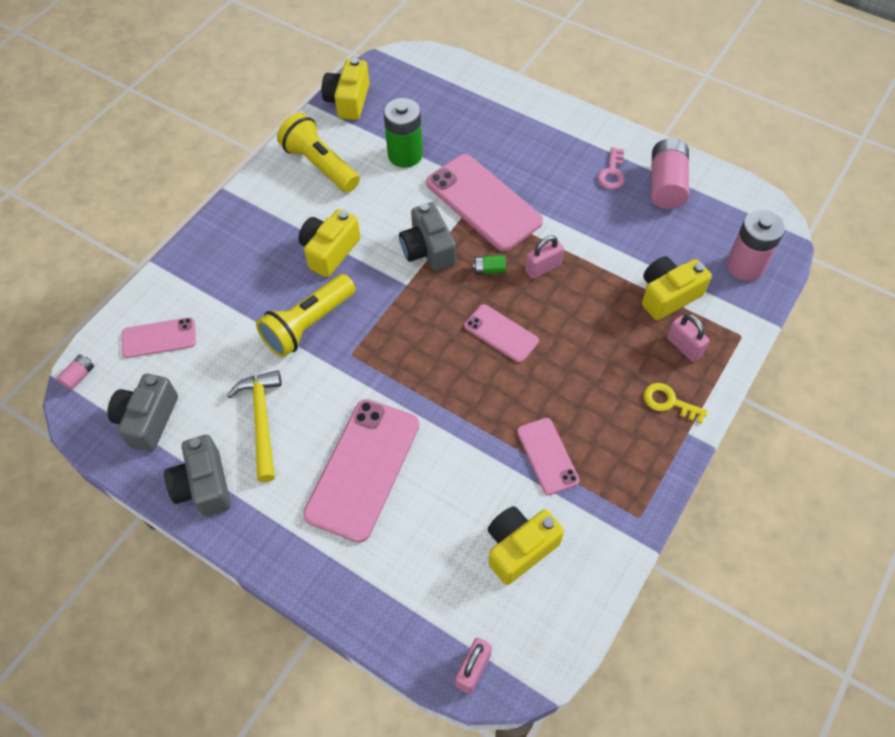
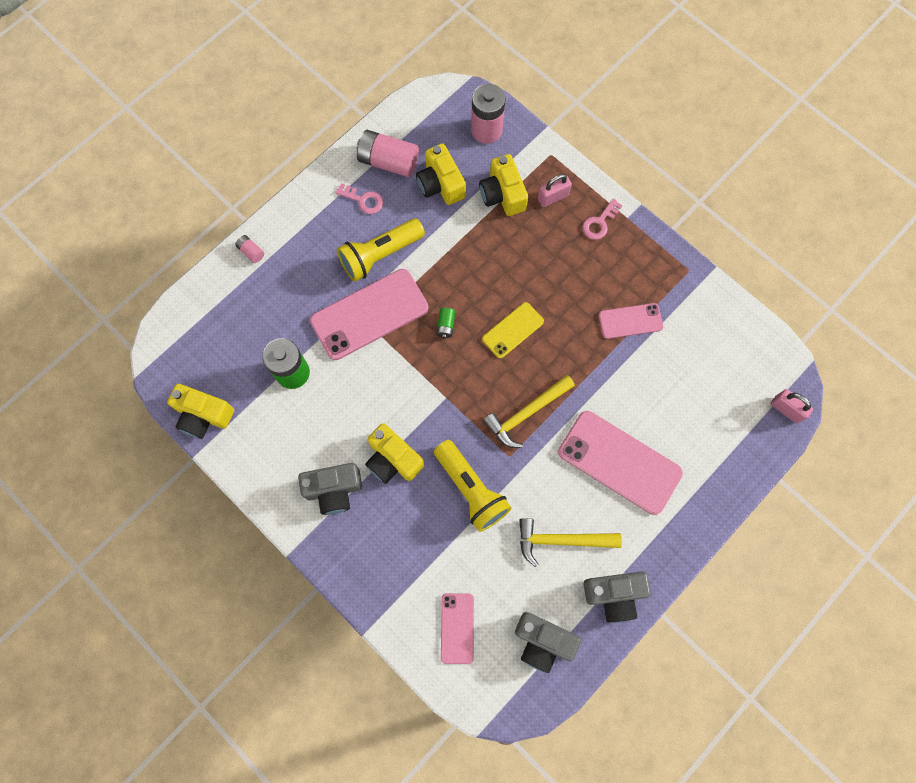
camera: 80 degrees left, 15 degrees up
(79, 376) = (484, 706): pink battery -> pink battery (251, 252)
(320, 165) = (284, 454): yellow flashlight -> yellow flashlight (380, 255)
(404, 362) = (526, 413): none -> yellow hammer
(428, 250) = (412, 372): grey camera -> grey camera (334, 490)
(501, 333) = (513, 330): pink phone -> yellow phone
(519, 548) = (701, 358): yellow camera -> yellow camera (440, 184)
(543, 268) = (454, 282): pink padlock -> none
(669, 402) = (599, 223): yellow key -> pink key

